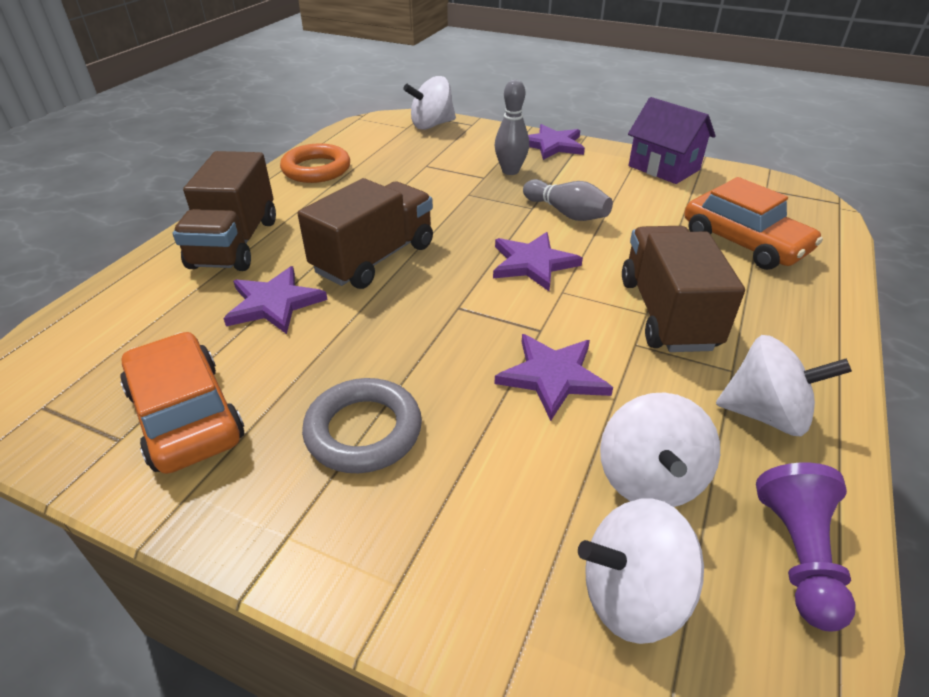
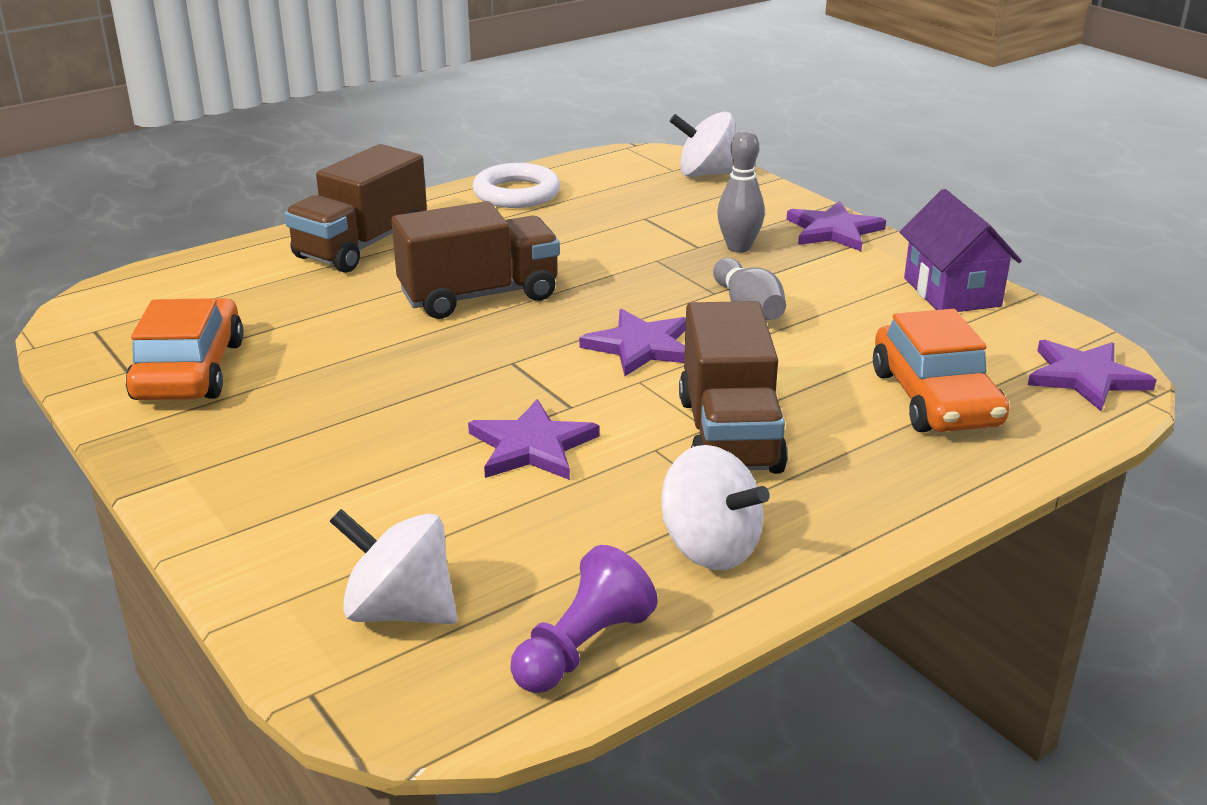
camera: 30 degrees right, 10 degrees down
(274, 303) = (343, 308): purple star -> purple star (1085, 377)
(316, 169) = (516, 193): orange ring -> white ring
(363, 431) = (314, 428): grey ring -> none
(649, 479) = (519, 549): white spinning top -> none
(667, 313) = (729, 435): brown truck -> brown truck turned 150 degrees clockwise

